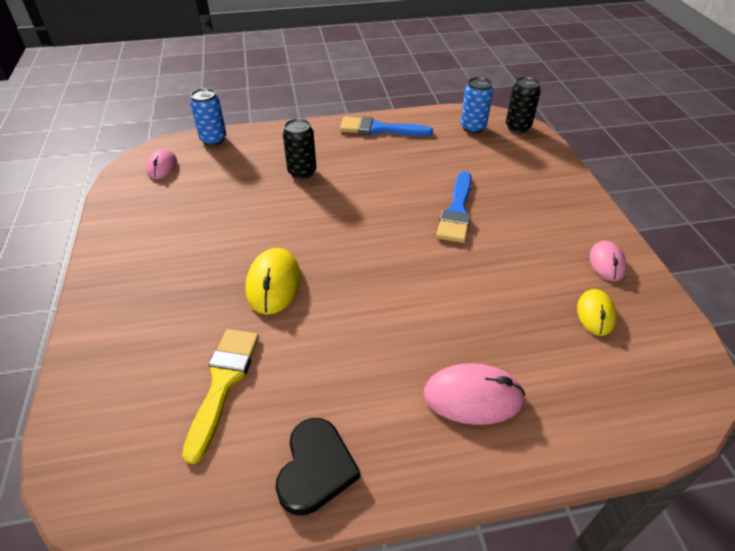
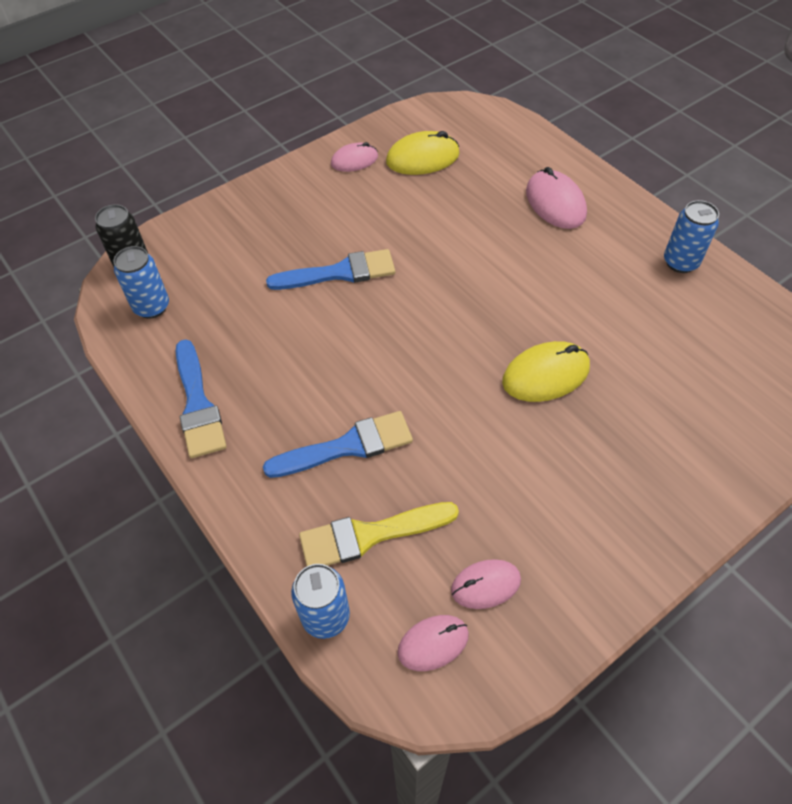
camera: 115 degrees left, 10 degrees up
(167, 194) = (485, 585): none -> pink mouse
(223, 384) = (673, 350): yellow brush -> yellow brush (370, 535)
(302, 172) = (347, 446): black can -> blue brush
(316, 468) = (680, 262): black heart -> blue can
(595, 314) = (422, 158): yellow mouse -> yellow mouse, size x1.54

